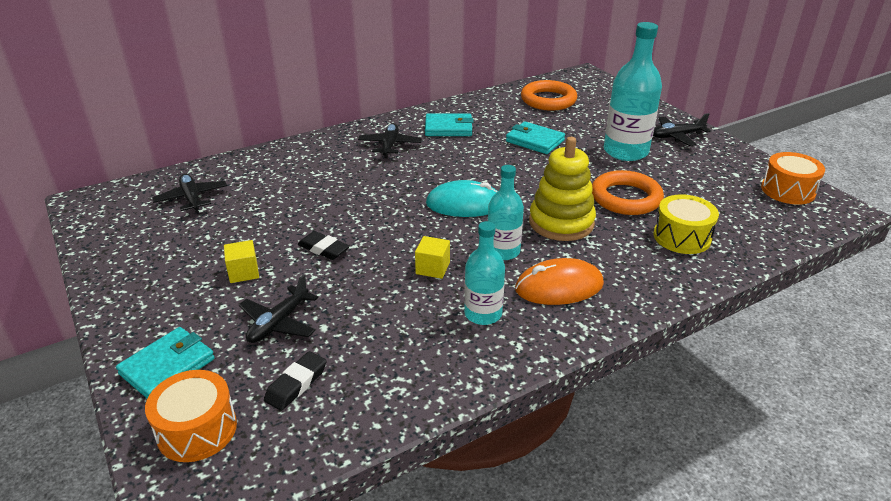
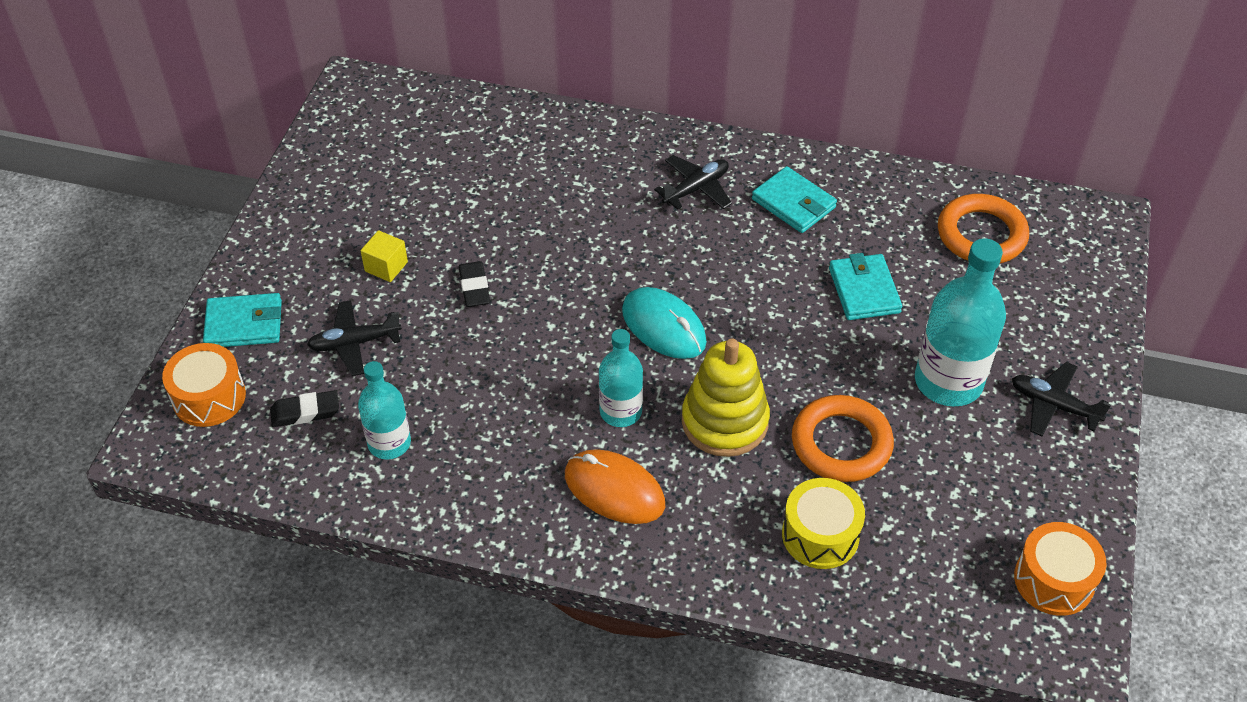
camera: 45 degrees right, 15 degrees up
(192, 199) = (437, 141): black plane -> none
(432, 268) = (535, 381): yellow cube -> none
(483, 314) = (513, 463): turquoise bottle -> turquoise bottle (389, 443)

